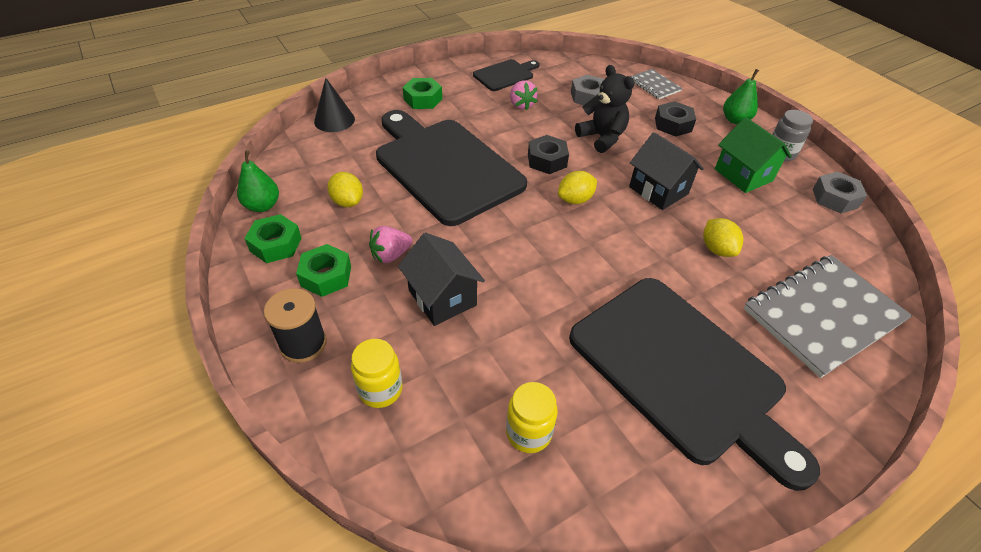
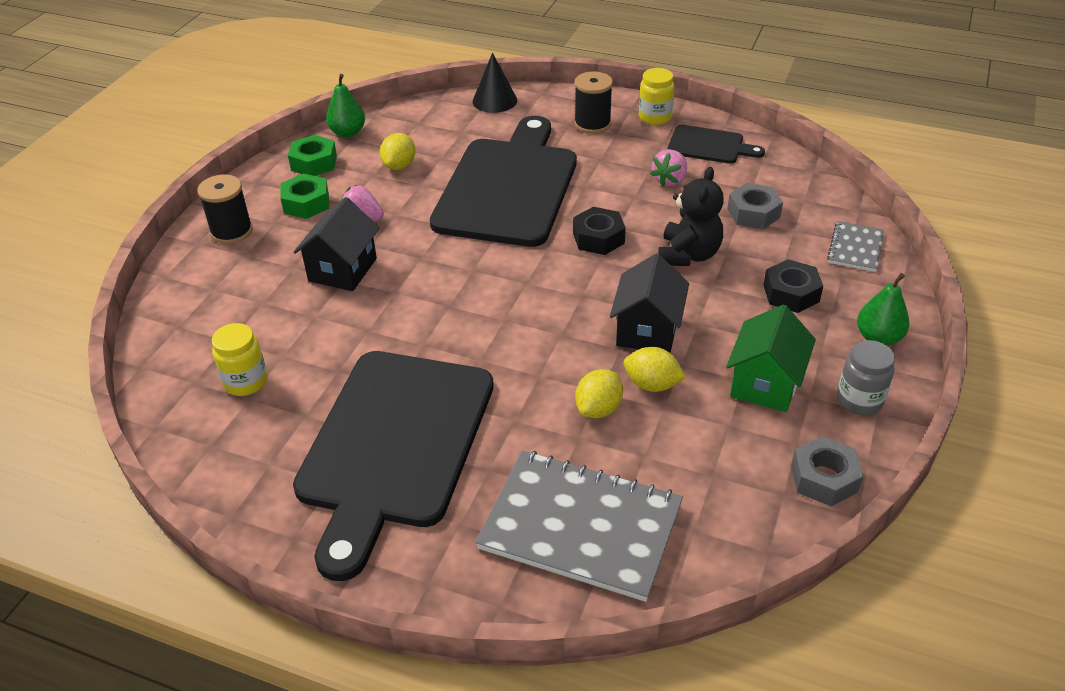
camera: 55 degrees right, 5 degrees down
(380, 390) = (222, 289): yellow jar -> yellow jar (655, 117)
(423, 99) = (592, 124): green nut -> black spool
(575, 200) = (559, 282): yellow lemon -> yellow lemon (652, 384)

